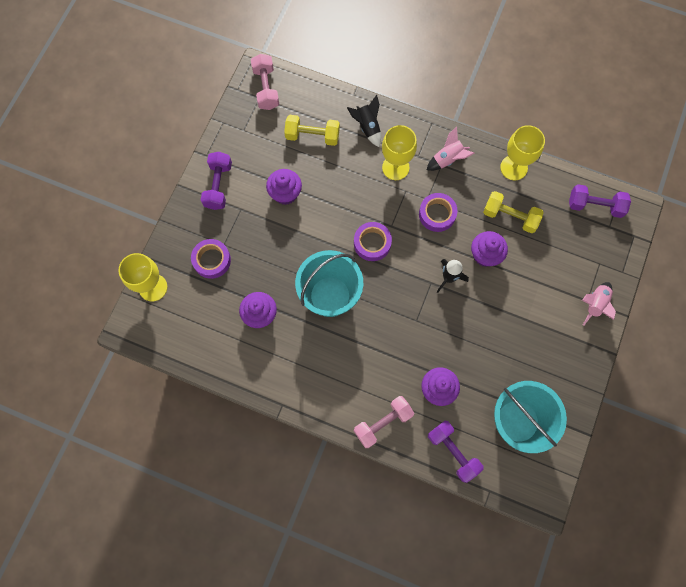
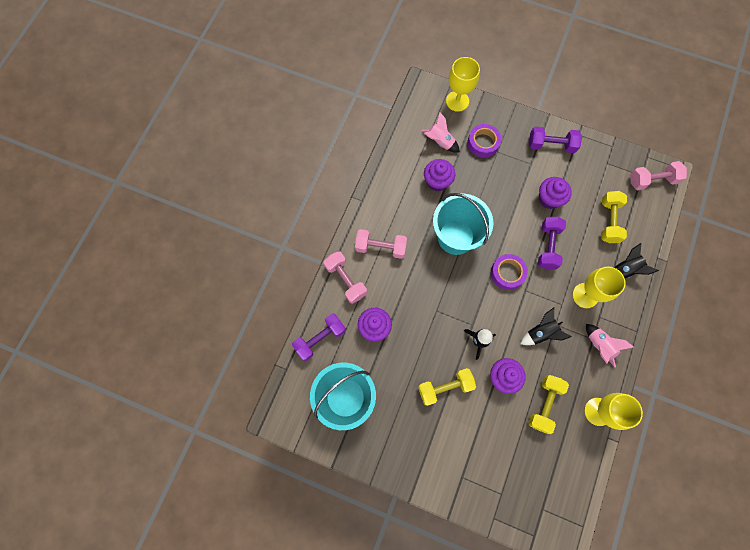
camera: 90 degrees right, 0 degrees up
(342, 382) = (380, 247): none -> pink dumbbell
(437, 214) = (541, 333): purple tape -> black rocket
(499, 314) = (445, 387): none -> yellow dumbbell
(595, 206) = (564, 495): purple dumbbell -> purple dumbbell (548, 246)
(595, 304) = (458, 485): pink rocket -> pink rocket (440, 142)

